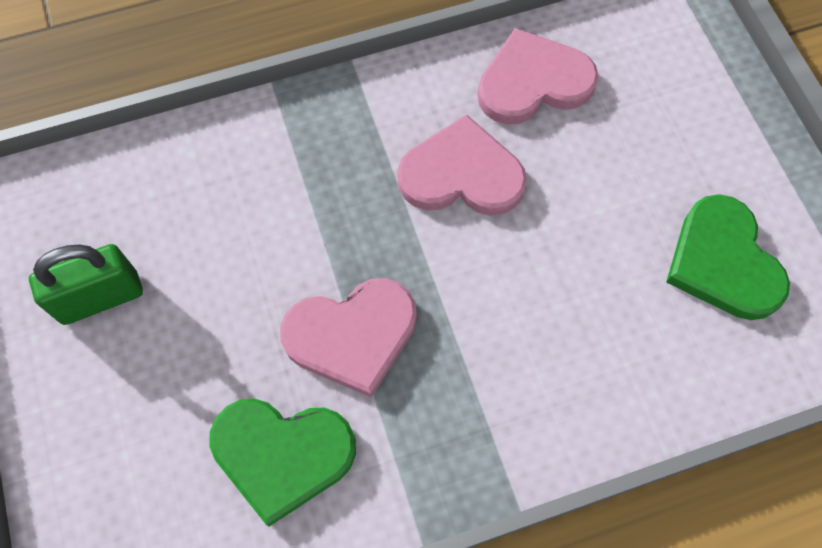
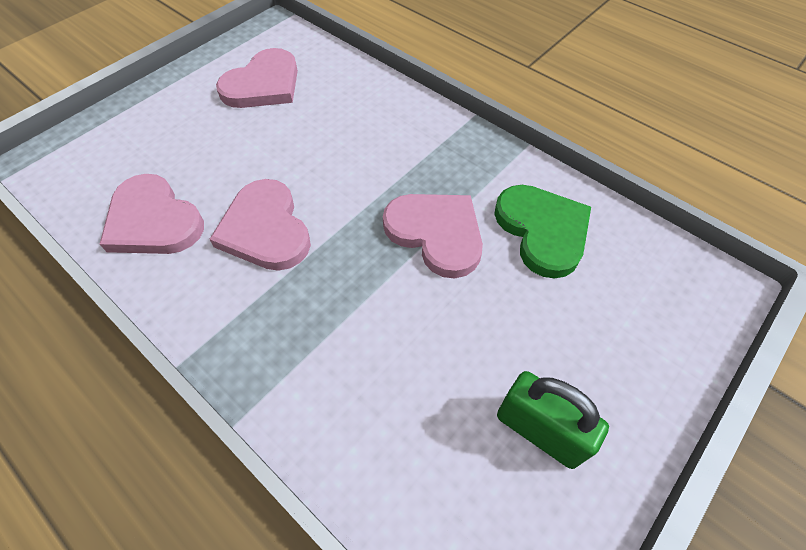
camera: 120 degrees left, 10 degrees down
(723, 262) = (263, 84): green heart -> pink heart

